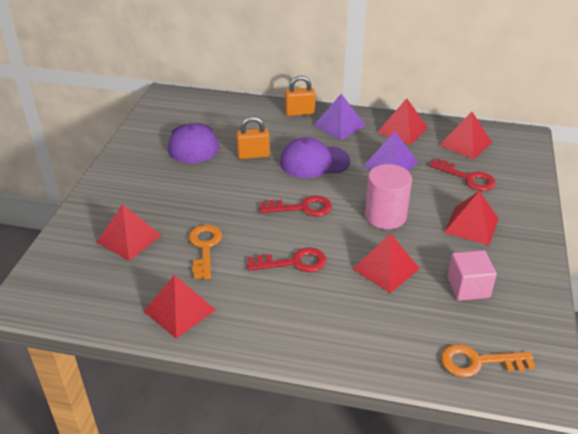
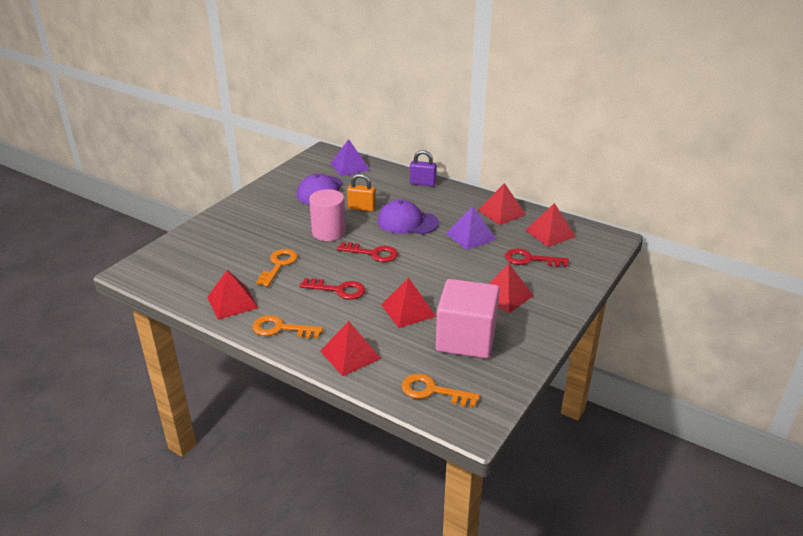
camera: 20 degrees right, 5 degrees down
(129, 238) = (228, 247): red pyramid -> red pyramid (350, 354)
(260, 330) = (281, 329): none -> orange key
(300, 112) = (422, 183): orange padlock -> purple padlock
(339, 125) = (449, 199): purple pyramid -> purple pyramid (349, 166)
(385, 216) = (436, 273): pink cylinder -> pink cylinder (329, 232)
(467, 178) = (530, 259): red key -> red key turned 135 degrees clockwise
(468, 287) = (466, 339): pink cube -> pink cube, size x1.76

